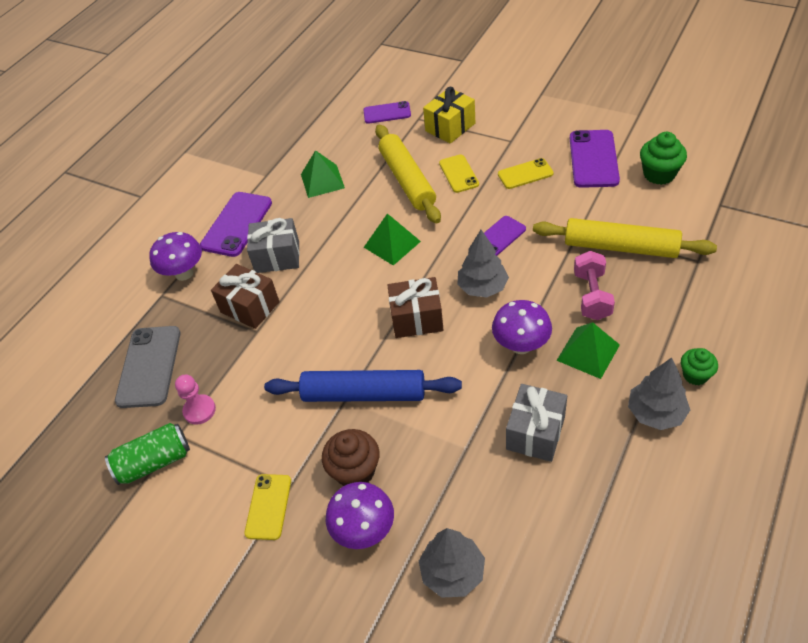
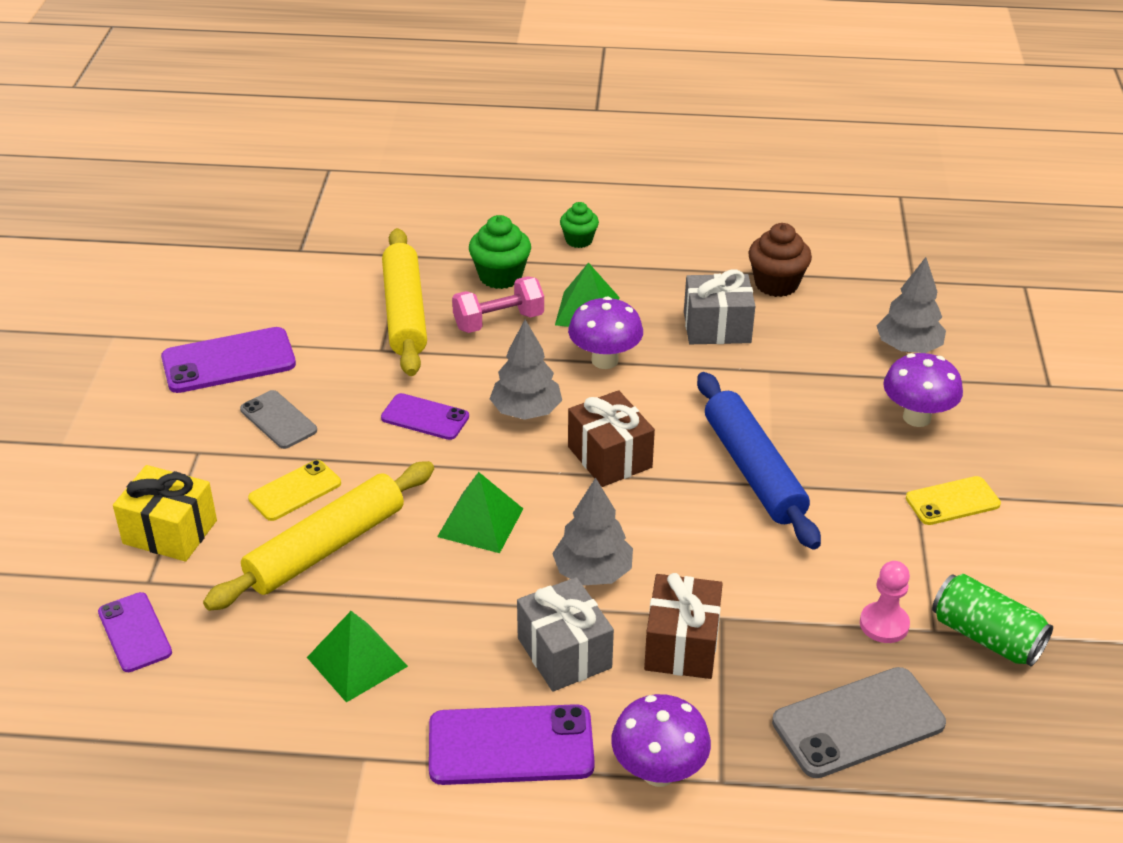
camera: 120 degrees left, 10 degrees down
(355, 471) = (857, 445): brown cupcake -> brown cupcake (776, 284)
(525, 174) = (278, 420): yellow phone -> grey phone
(655, 413) = (642, 257): grey tree -> grey tree (592, 572)
(659, 174) = (250, 301): green cupcake -> green cupcake (500, 276)

